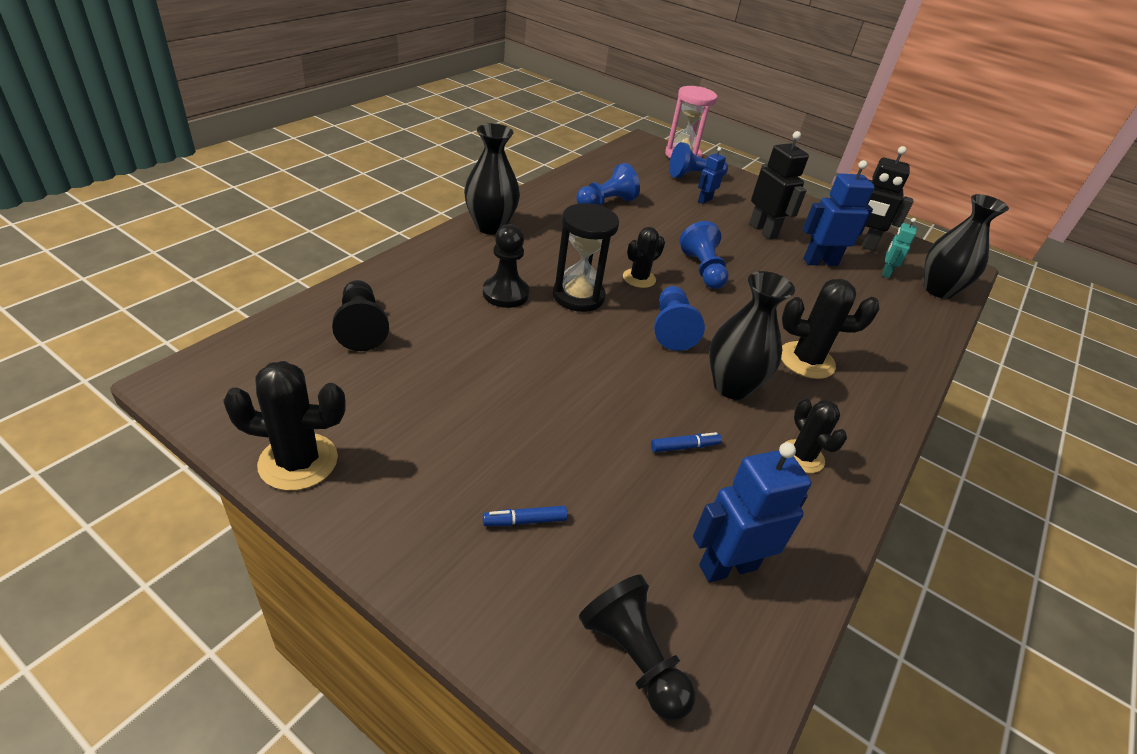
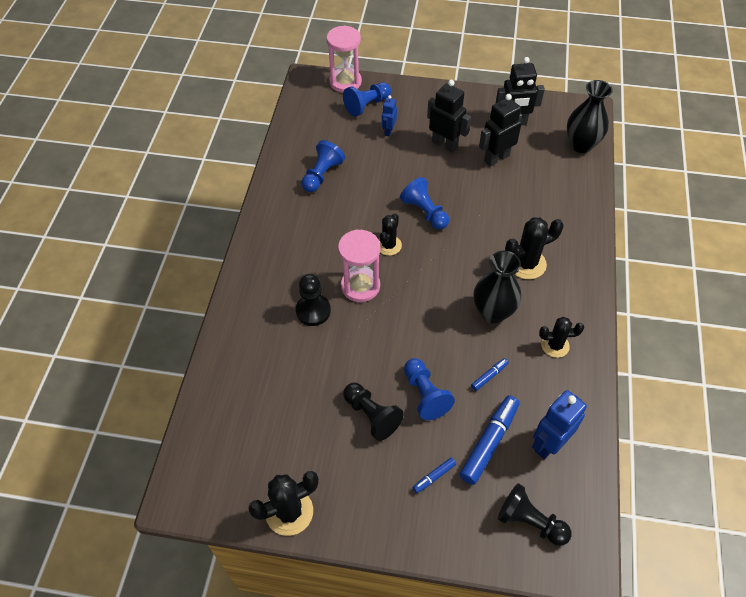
camera: 20 degrees left, 15 degrees up
(361, 327) = (245, 394): black pawn -> black pawn (371, 415)
(490, 226) = (259, 249): black vase -> none
(578, 296) = (360, 286): black hourglass -> pink hourglass
(635, 520) = (489, 442): none -> blue marker
(672, 329) = (434, 282): blue pawn -> blue pawn (425, 394)
(802, 456) = (555, 345): black cactus -> black cactus turned 45 degrees counterclockwise
(820, 262) = (496, 158): blue robot -> black robot
(885, 272) = (542, 145): turquoise robot -> none

